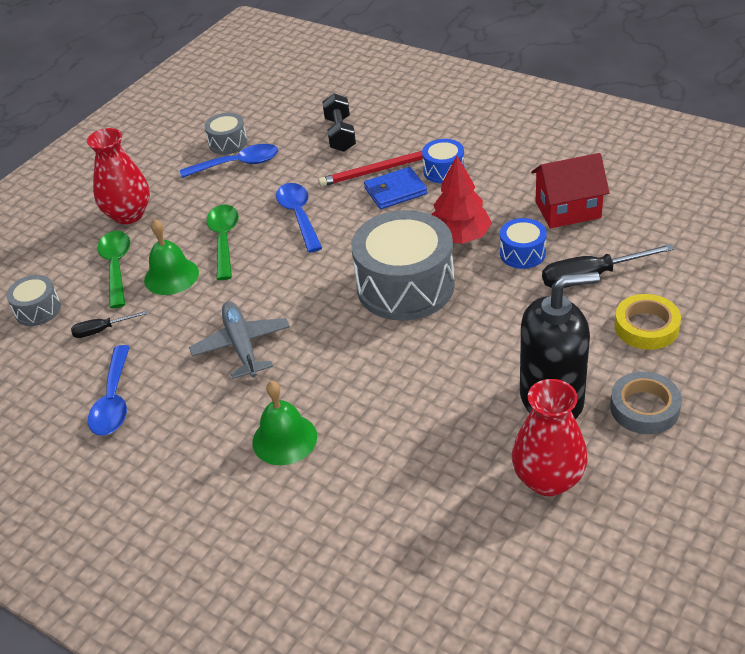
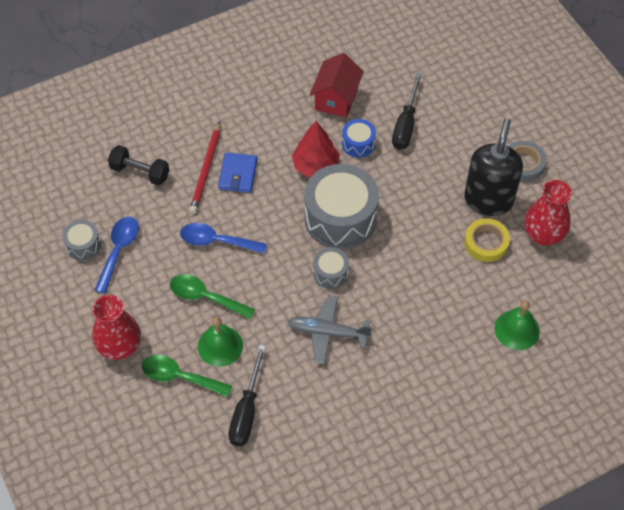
camera: 65 degrees left, 15 degrees up
(38, 310) = (189, 446): grey drum -> grey drum (330, 273)
(102, 330) = (246, 411): black screwdriver -> black screwdriver, size x1.77
(113, 401) = (326, 428): blue spoon -> none
(284, 439) = (428, 344): green bell -> green bell (517, 329)
(443, 171) = (239, 137): blue drum -> none
(646, 327) = (465, 126): yellow tape -> yellow tape (486, 243)

